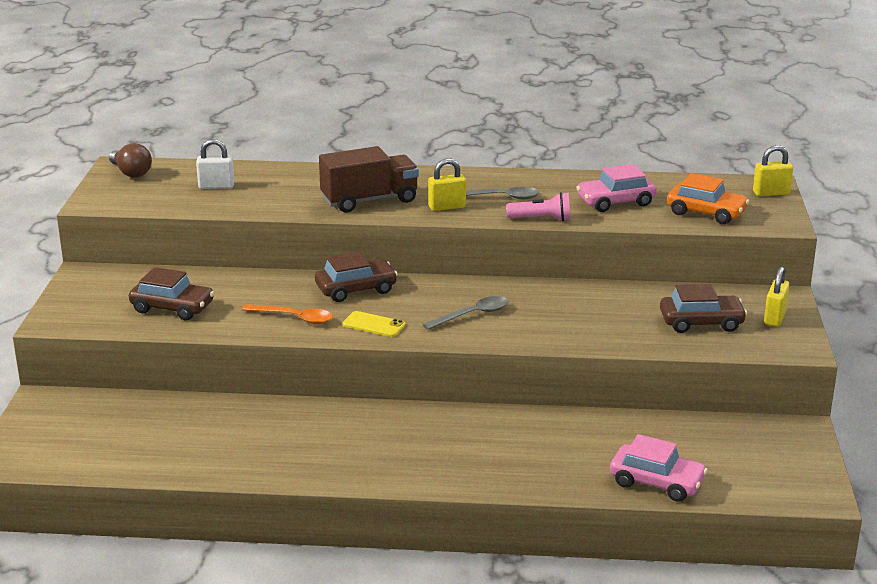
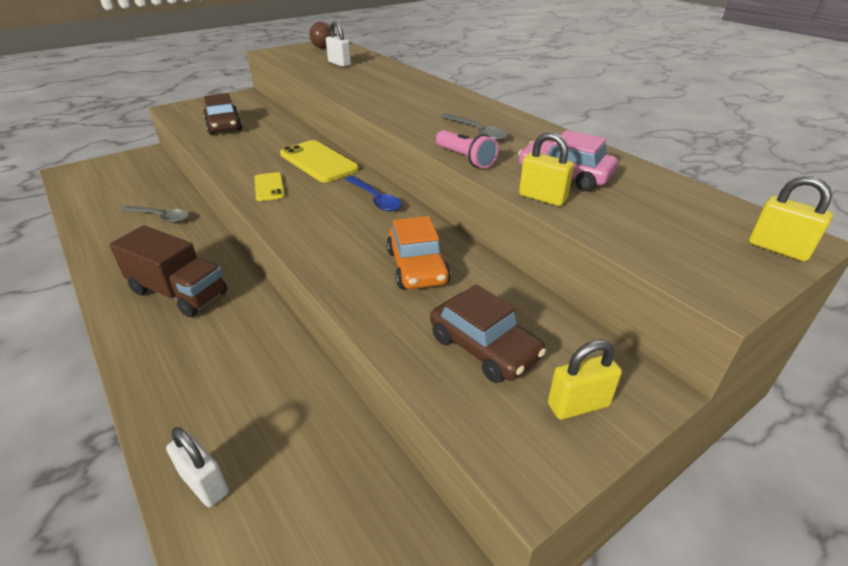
camera: 50 degrees right, 10 degrees up
(294, 318) = (249, 159): orange spoon -> none
(356, 289) = (318, 162): brown car -> yellow phone
(369, 200) = (389, 99): brown truck -> brown truck (179, 293)
(447, 207) = (422, 122): yellow padlock -> yellow padlock (542, 198)
(470, 290) = (375, 199): none -> blue spoon
(472, 315) = (333, 216): grey spoon -> grey spoon (160, 217)
(656, 482) = (205, 484): pink car -> white padlock
(706, 213) = (640, 228): orange car -> orange car (417, 267)

